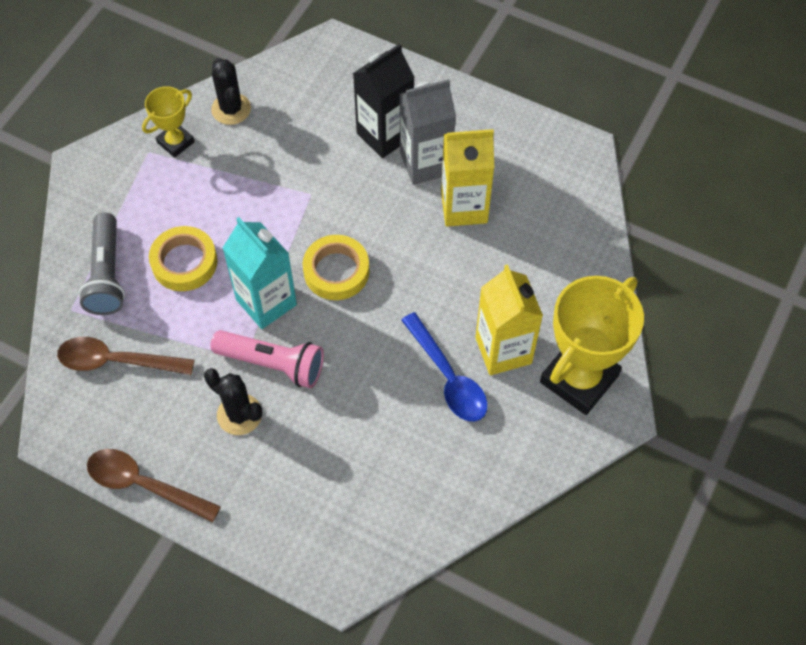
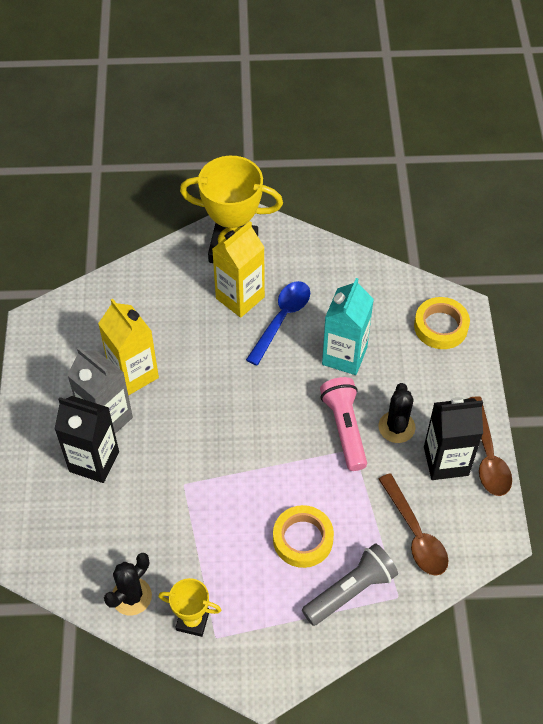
camera: 120 degrees left, 5 degrees down
(168, 438) = (446, 461): none -> black carton
(266, 302) = (299, 461): turquoise carton -> turquoise carton (344, 356)
(336, 271) = (242, 429): yellow tape -> yellow tape (440, 326)

